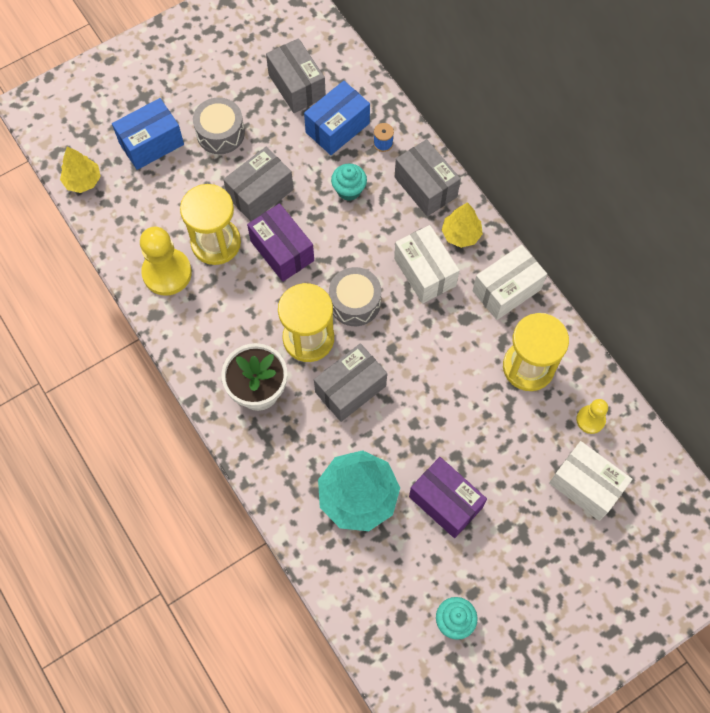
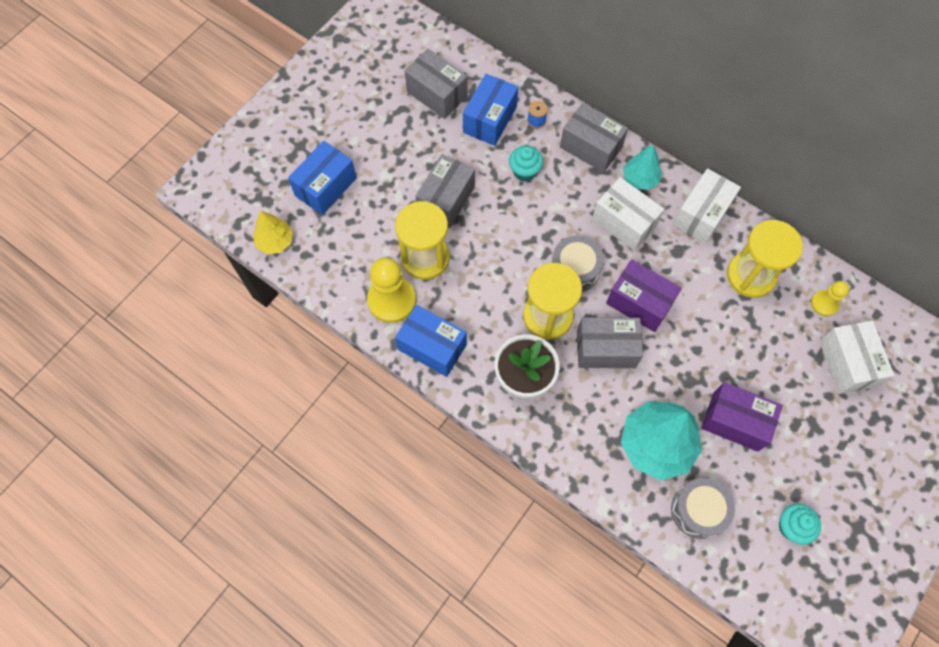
camera: 20 degrees left, 0 degrees up
(185, 330) = (432, 347): none -> blue box
(220, 133) = (386, 157): grey drum -> grey drum (698, 510)
(282, 251) = (489, 245): purple box -> purple box (639, 303)
(350, 389) = (606, 349): grey box -> grey box turned 60 degrees clockwise
(461, 234) = (640, 179): yellow tree -> turquoise tree
(585, 486) = (847, 363): white box -> white box turned 60 degrees clockwise

